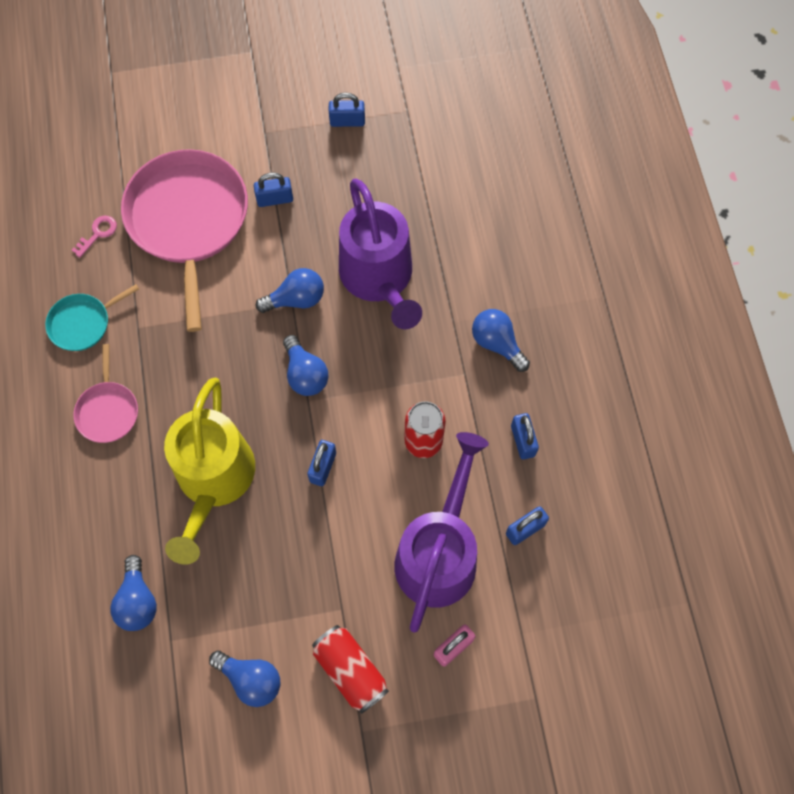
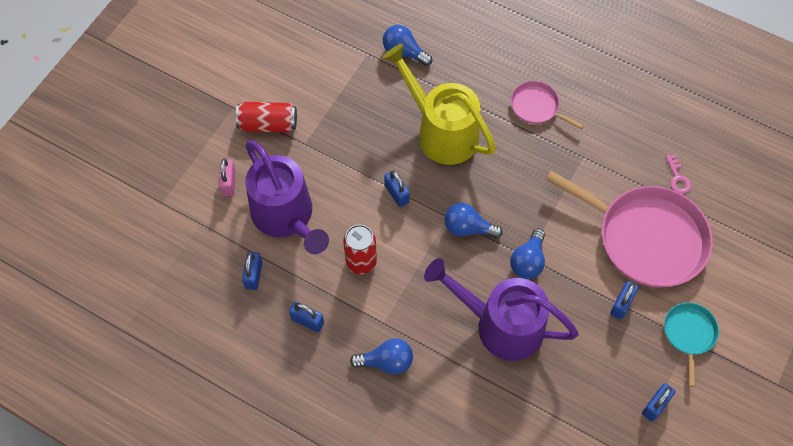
camera: 130 degrees right, 5 degrees down
(83, 323) = (612, 129): turquoise pan -> turquoise pan (689, 334)
(251, 679) = (310, 76): blue light bulb -> none

